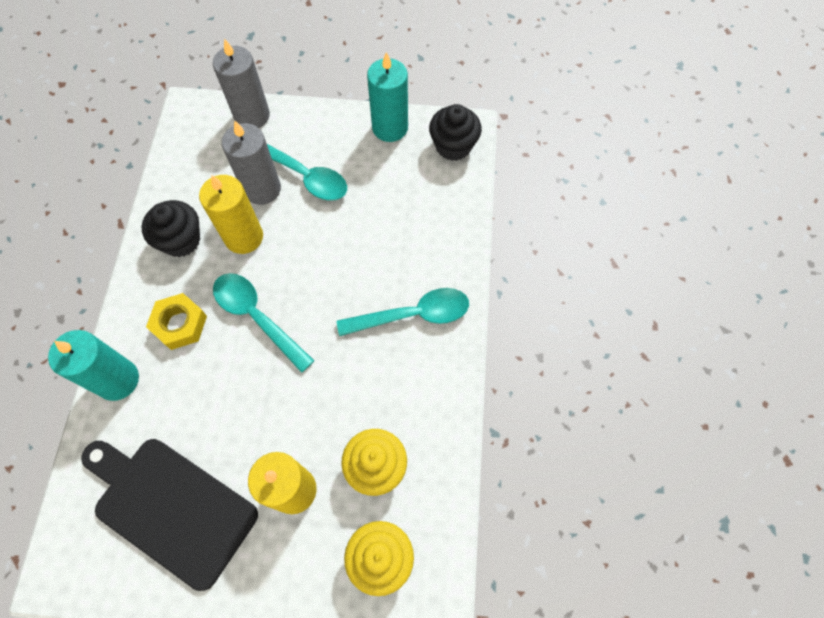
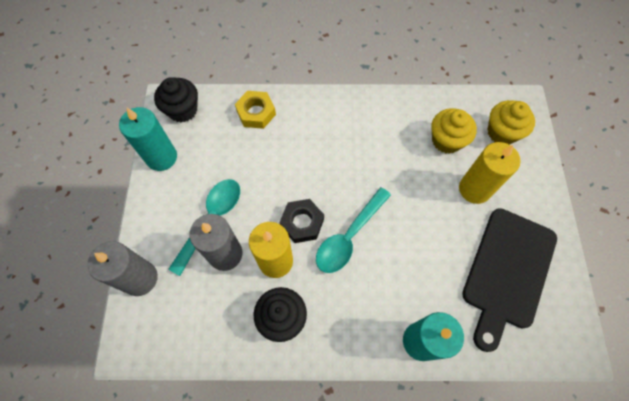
camera: 95 degrees left, 0 degrees up
(180, 324) = (363, 299): yellow nut -> yellow nut (256, 113)
(284, 267) = (302, 223): none -> black nut
(413, 315) = (334, 127): turquoise spoon -> none

